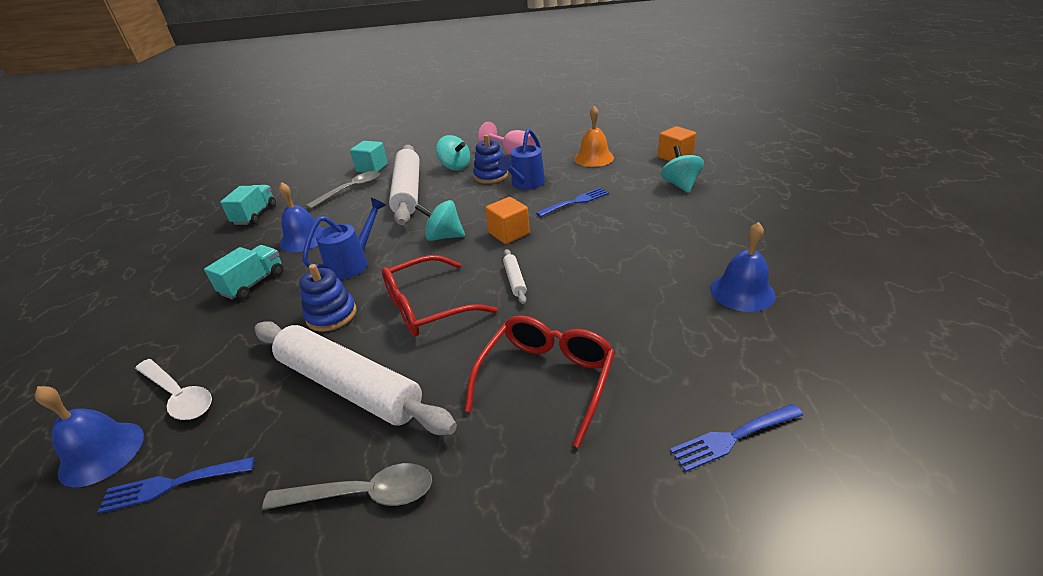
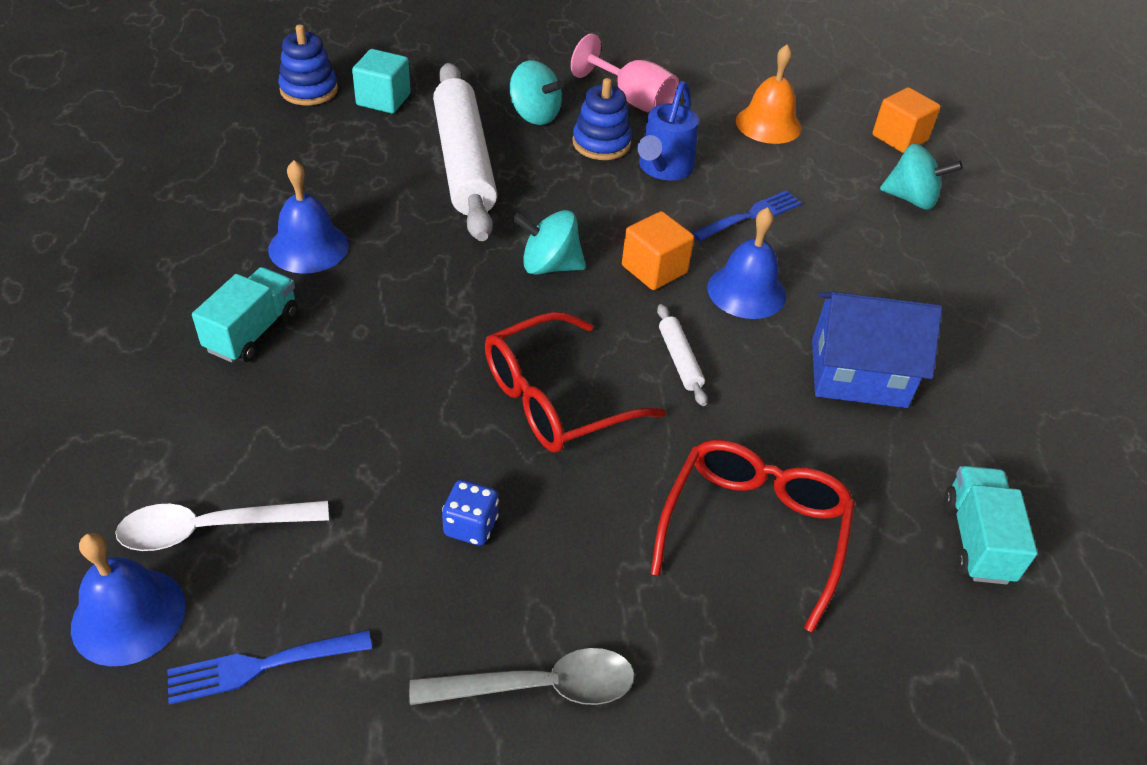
camera: 10 degrees left, 10 degrees up
(179, 396) = (210, 529): white spoon -> white spoon turned 135 degrees clockwise
(255, 215) = (200, 185): turquoise truck -> turquoise truck (976, 539)
(331, 315) = (406, 402): blue stacking toy -> blue stacking toy (309, 90)
(349, 386) = (471, 526): white rolling pin -> blue dice
(351, 190) = (359, 147): grey spoon -> none
(353, 263) = (410, 306): blue watering can -> none
(635, 279) = (858, 373): none -> blue house
(680, 185) = (911, 199): turquoise spinning top -> turquoise spinning top turned 120 degrees clockwise
(732, 437) = (1001, 625): blue fork -> none
(742, 292) = (1008, 407): blue bell -> blue bell (746, 291)

